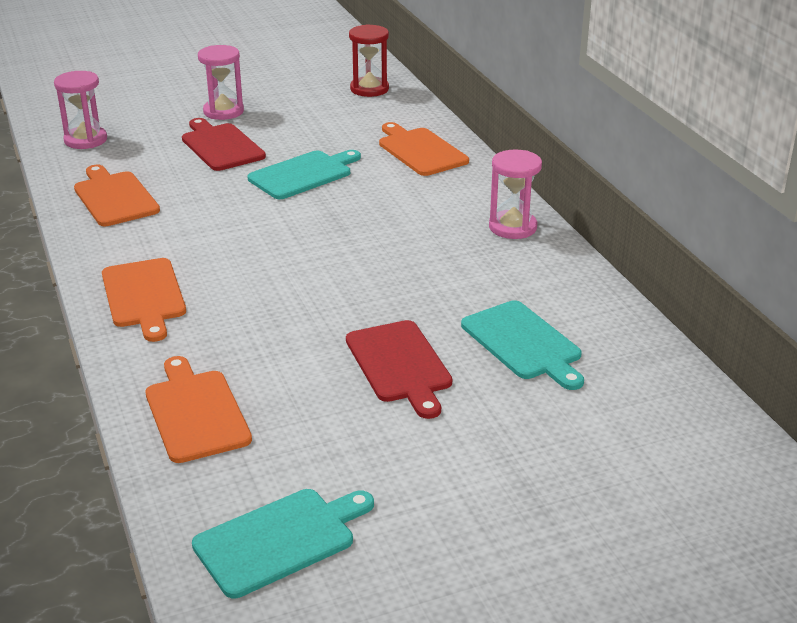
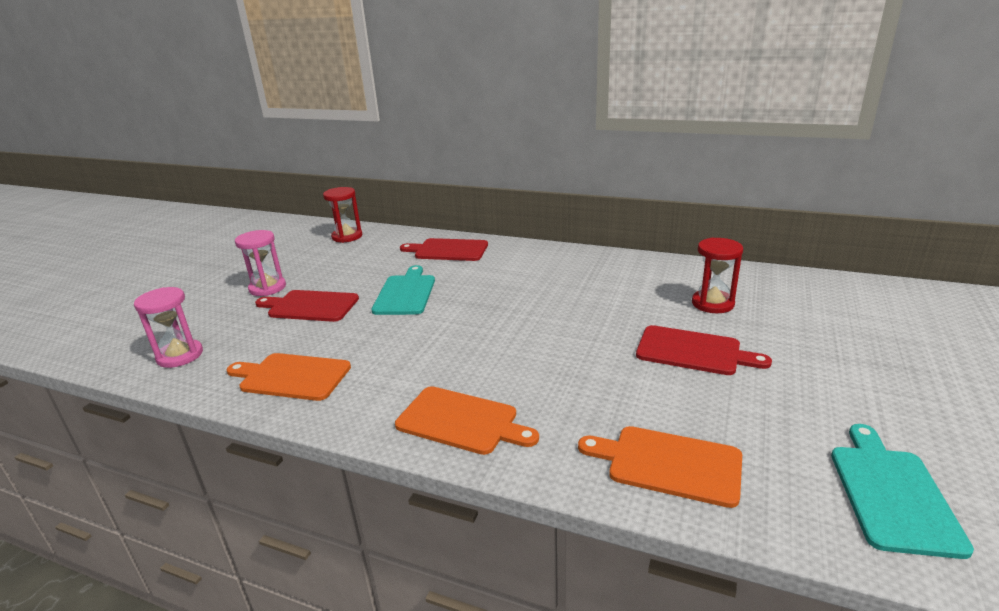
camera: 45 degrees left, 5 degrees down
(420, 150) = (448, 250): orange cutting board -> red cutting board
(512, 227) = (579, 259): pink hourglass -> none
(523, 343) = (712, 303): turquoise cutting board -> red hourglass

